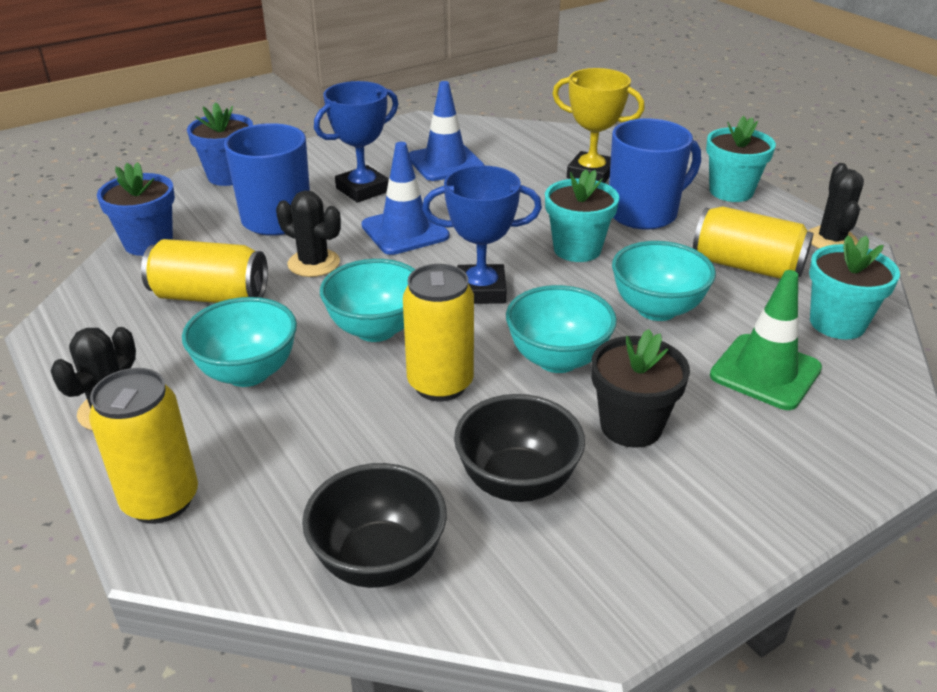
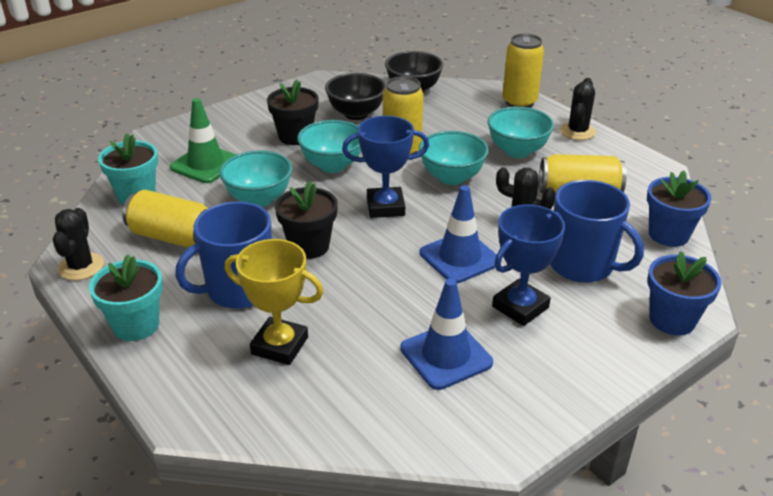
camera: 175 degrees right, 0 degrees up
(577, 249) = (309, 246): turquoise flower pot -> black flower pot

